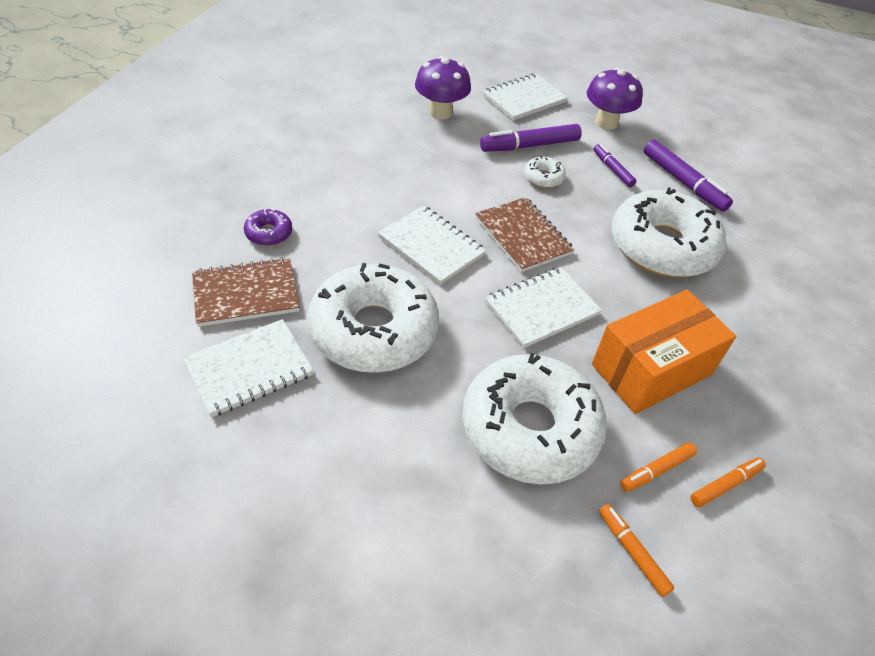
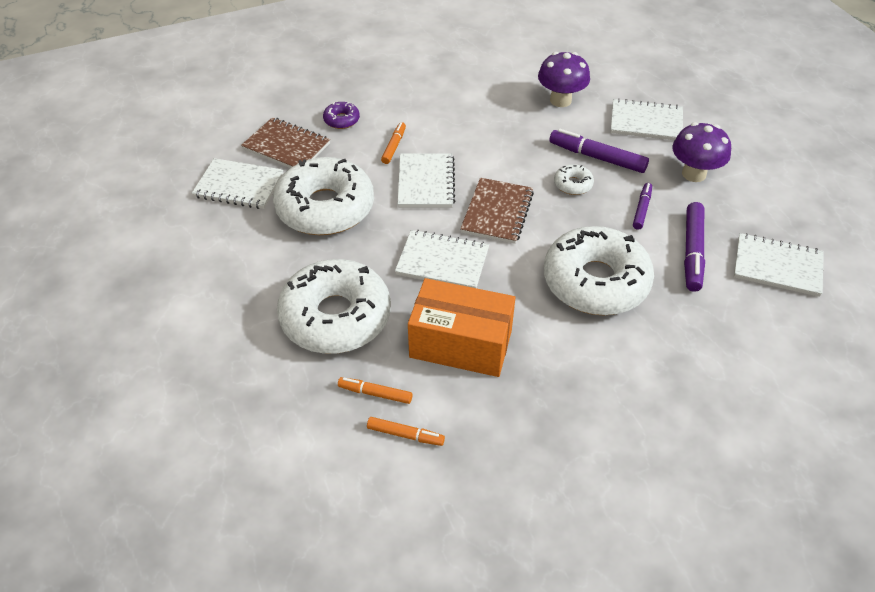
camera: 50 degrees right, 0 degrees up
(632, 552) = (299, 416): orange marker -> orange marker (394, 146)
(737, 161) = (777, 266): none -> white notebook

